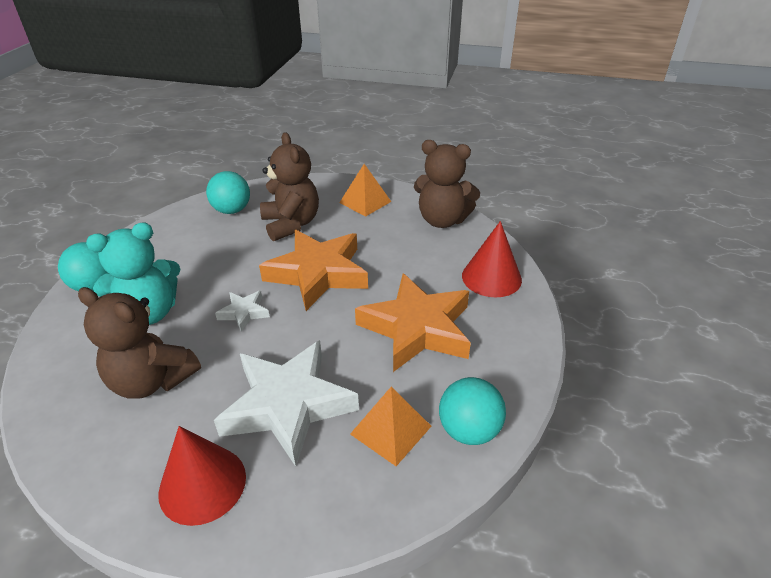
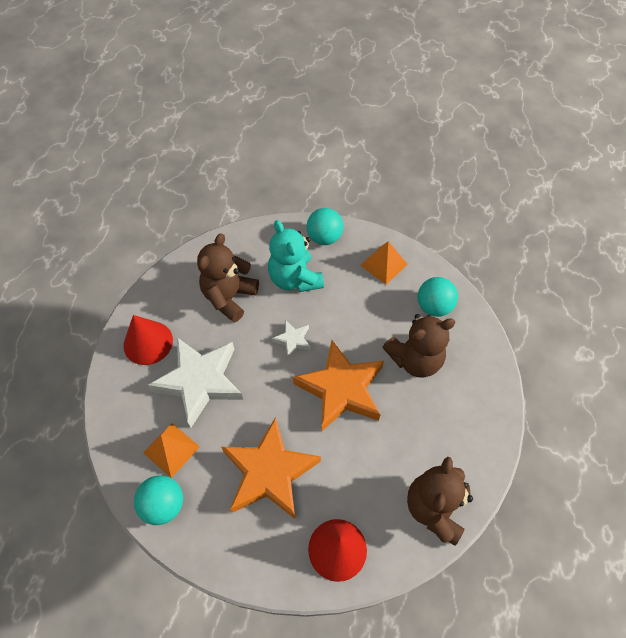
camera: 90 degrees right, 20 degrees up
(365, 202) = (463, 426): orange pyramid -> orange pyramid (384, 264)

